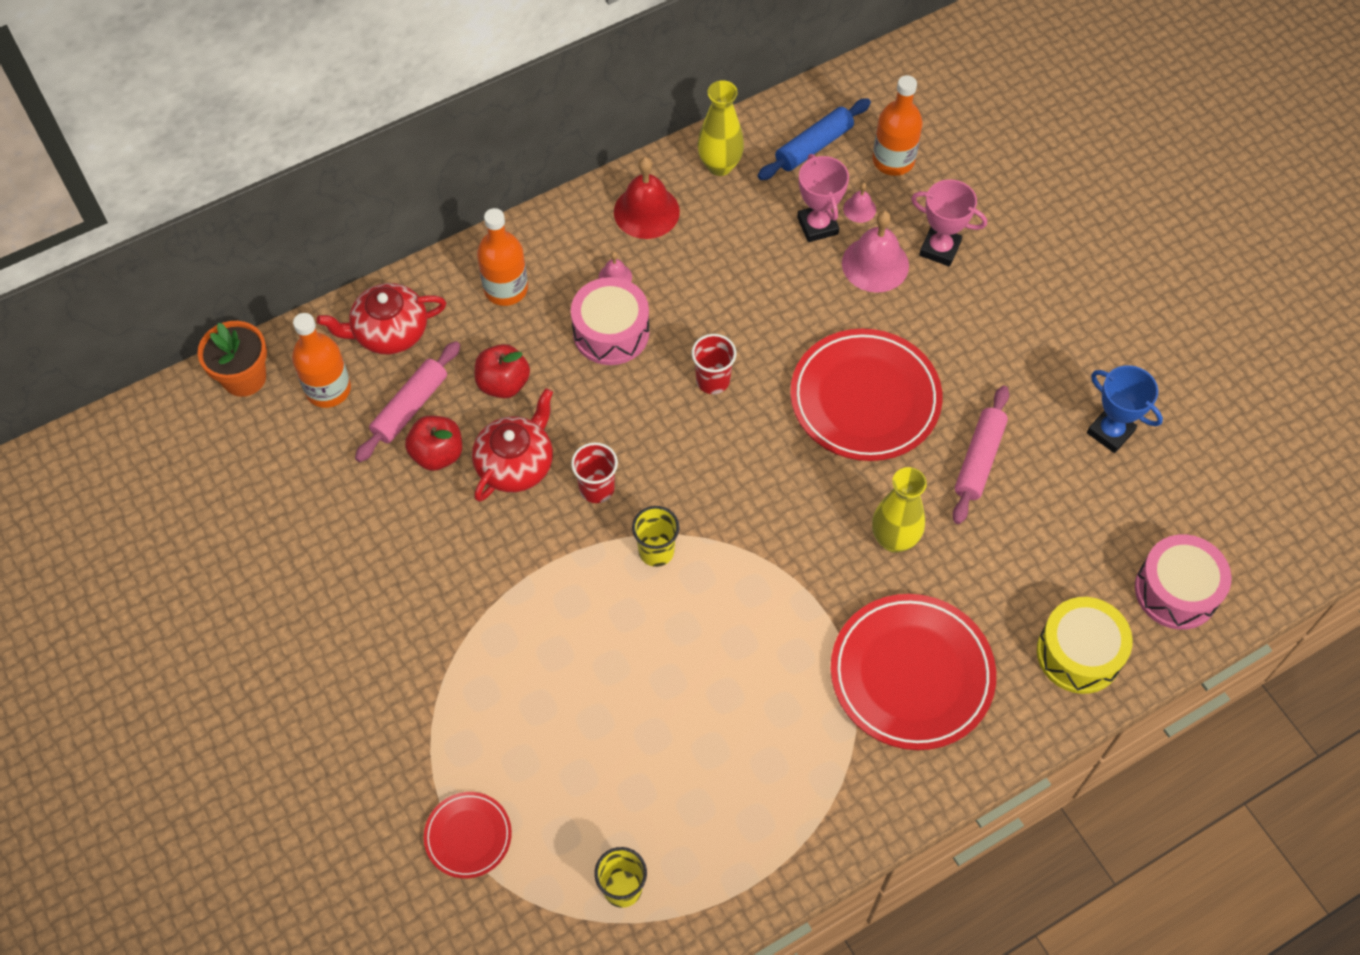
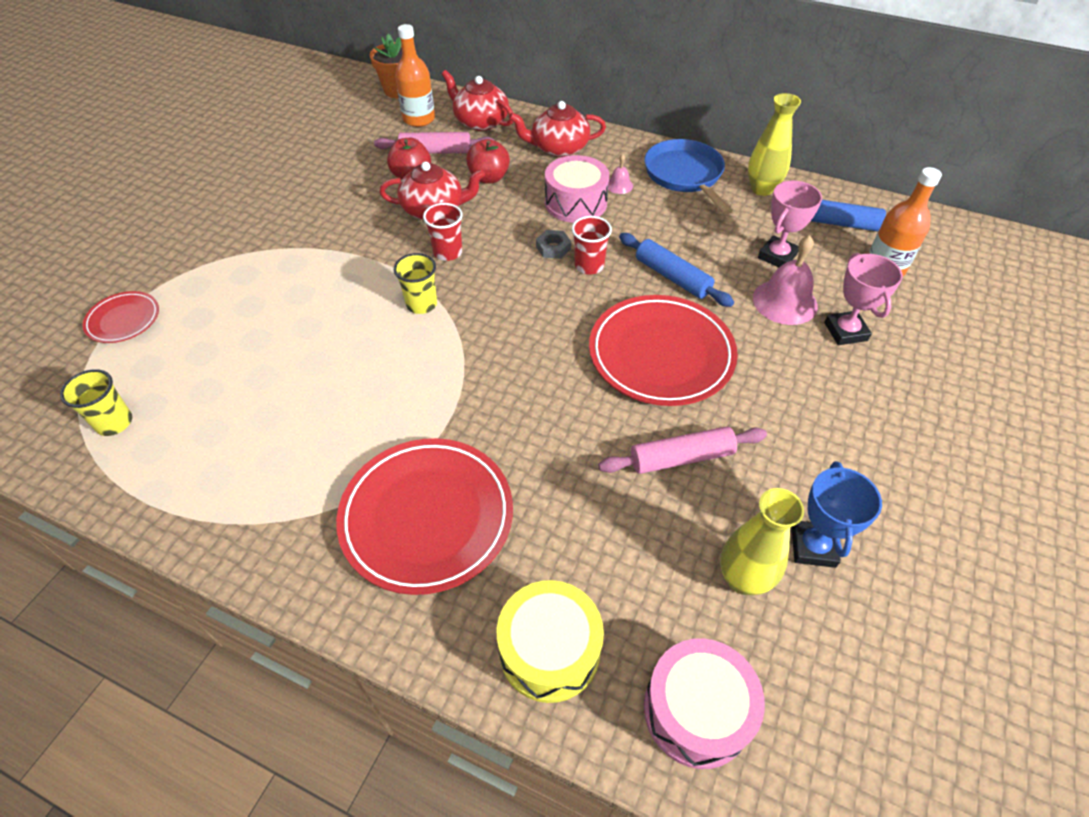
camera: 55 degrees right, 10 degrees down
(506, 289) = (558, 148): orange bottle -> red teapot
(646, 211) = (685, 175): red bell -> blue pan
(663, 394) = (553, 248): none -> grey nut
(780, 325) = (672, 277): none -> blue rolling pin
(859, 209) = (819, 270): pink bell -> none
(894, 539) = (550, 437): yellow vase -> yellow vase (743, 579)

